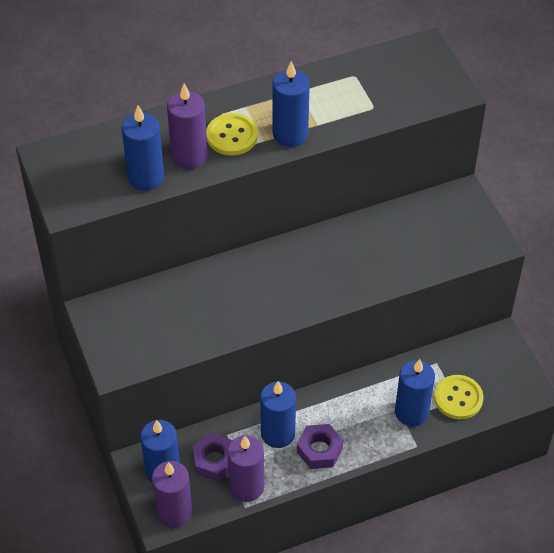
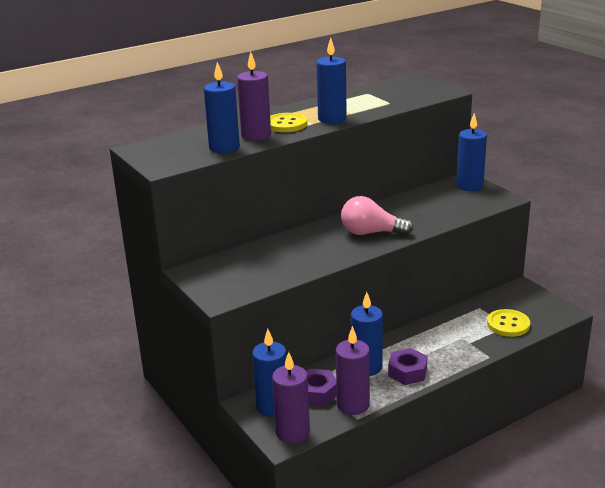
camera: 10 degrees left, 25 degrees down
(312, 281) = (371, 233): none -> pink light bulb
(411, 412) = (474, 338): blue candle -> blue candle (469, 186)

